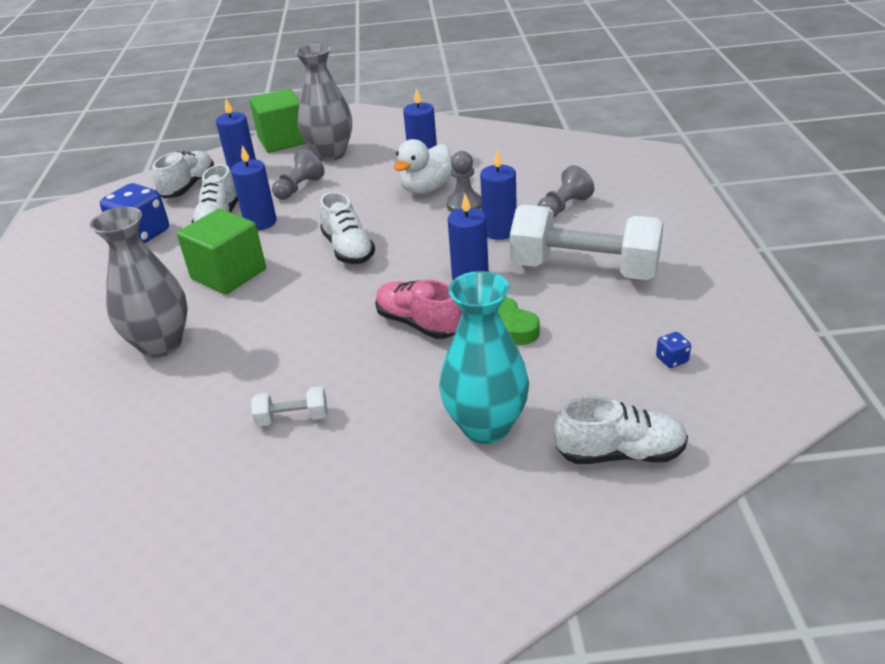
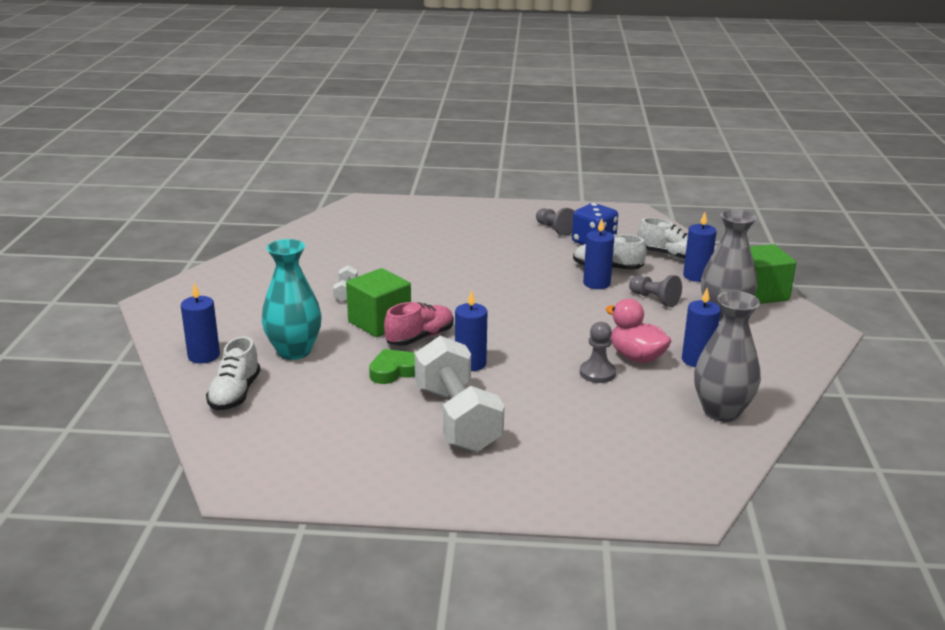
camera: 95 degrees right, 10 degrees down
(161, 344) = (446, 254): grey vase -> grey vase (721, 412)
(228, 274) = (522, 273): green cube -> green cube (379, 322)
(348, 249) = (539, 316): white shoe -> none
(426, 189) = (636, 357): white duck -> pink duck
(499, 231) = (541, 385): blue candle -> blue candle (204, 356)
(564, 207) = (575, 426): grey pawn -> grey pawn (554, 229)
(584, 269) = (457, 418): white dumbbell -> white dumbbell turned 45 degrees counterclockwise
(672, 359) = (311, 435): blue dice -> none

